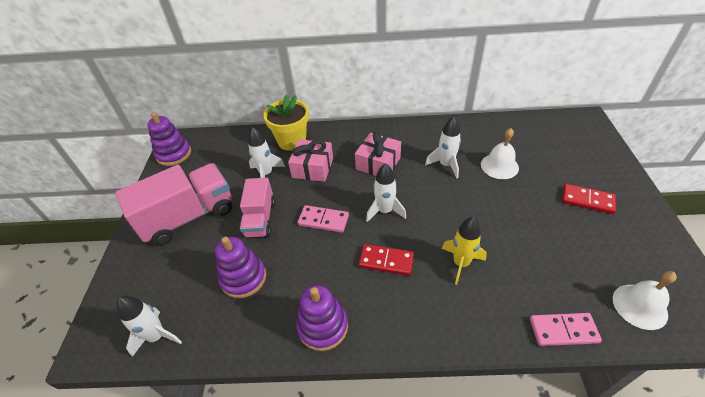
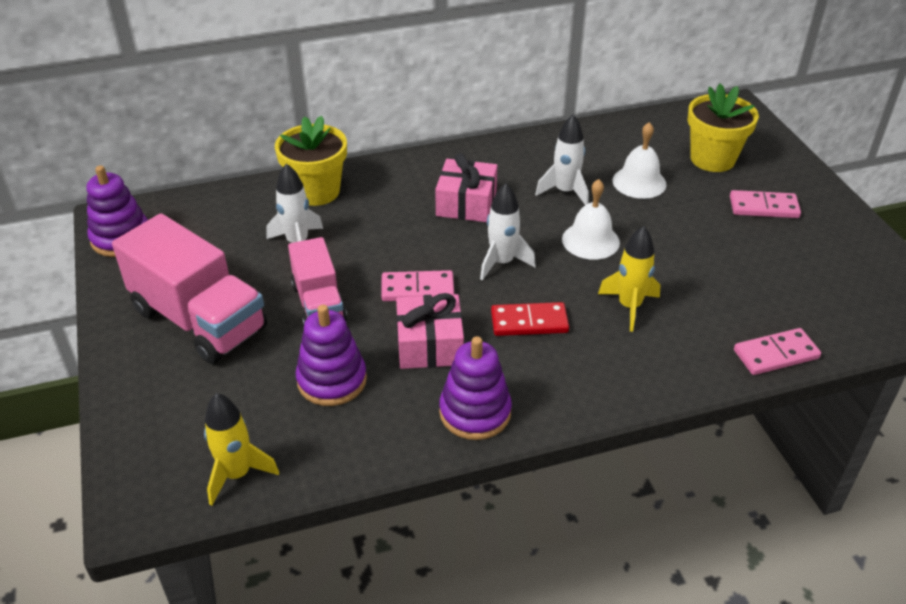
camera: 20 degrees left, 5 degrees down
(157, 336) = (237, 474): white rocket -> yellow rocket
(189, 216) = (199, 320): pink truck -> pink truck turned 90 degrees clockwise
(312, 168) = (368, 224): pink gift -> pink gift (429, 345)
(558, 156) = (712, 159): none -> yellow flower pot
(587, 200) = (763, 207): red domino -> pink domino
(639, 306) = (853, 312): white bell -> white bell (590, 240)

